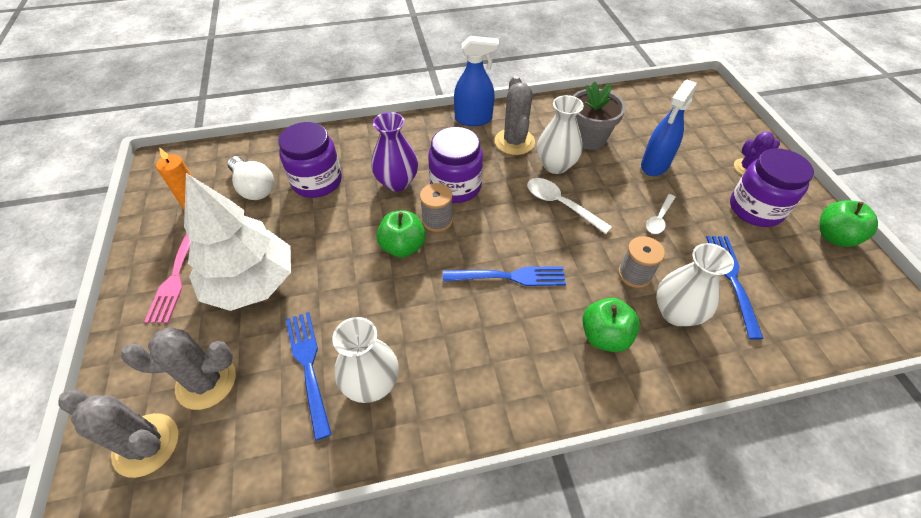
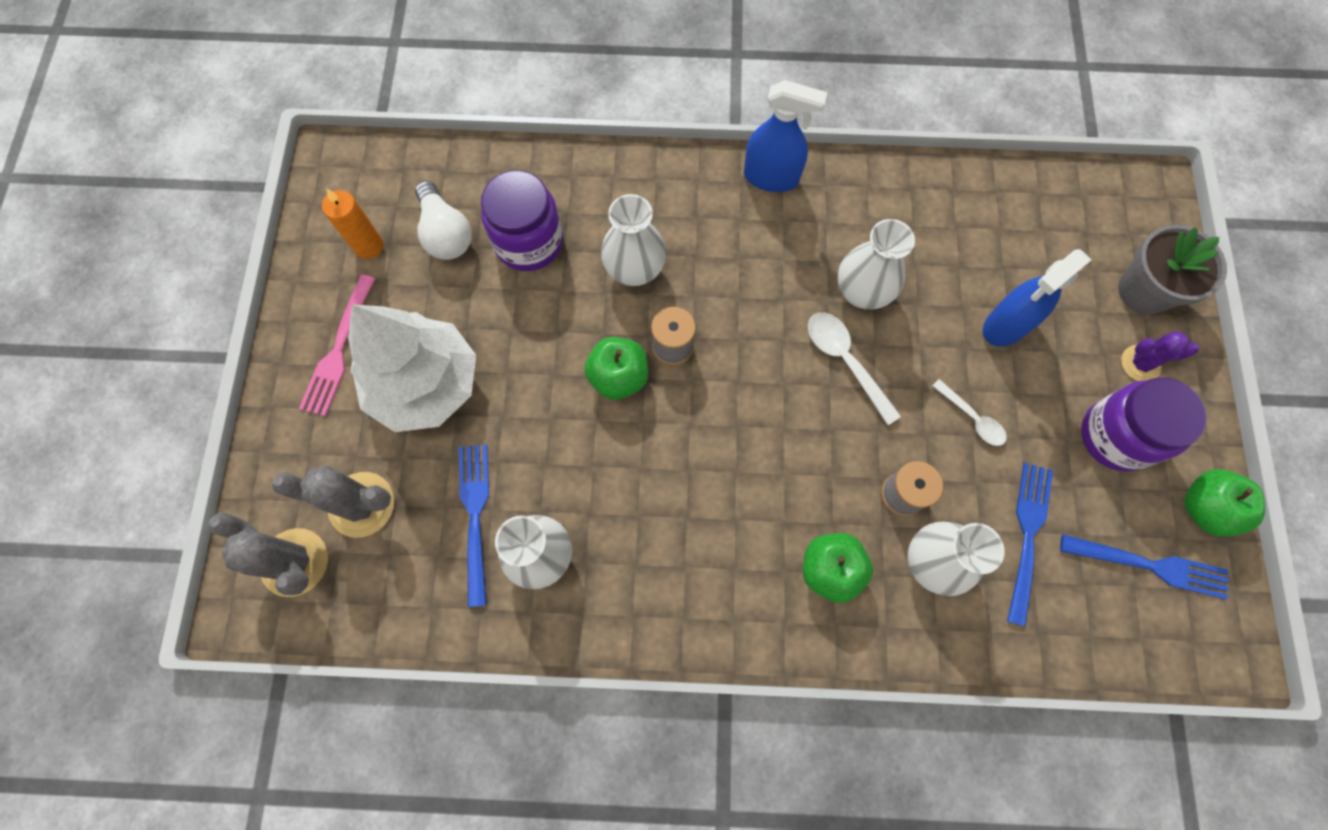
camera: 15 degrees right, 20 degrees up
(397, 182) = (634, 269): purple vase -> white vase
(455, 186) = (712, 296): purple jar -> none
(509, 276) = (740, 456): blue fork -> blue fork (1150, 565)
(514, 142) = (817, 235): grey cactus -> none
(588, 138) = (928, 253): grey flower pot -> grey flower pot (1144, 291)
(659, 218) = (972, 418): white spoon -> white spoon turned 90 degrees counterclockwise

